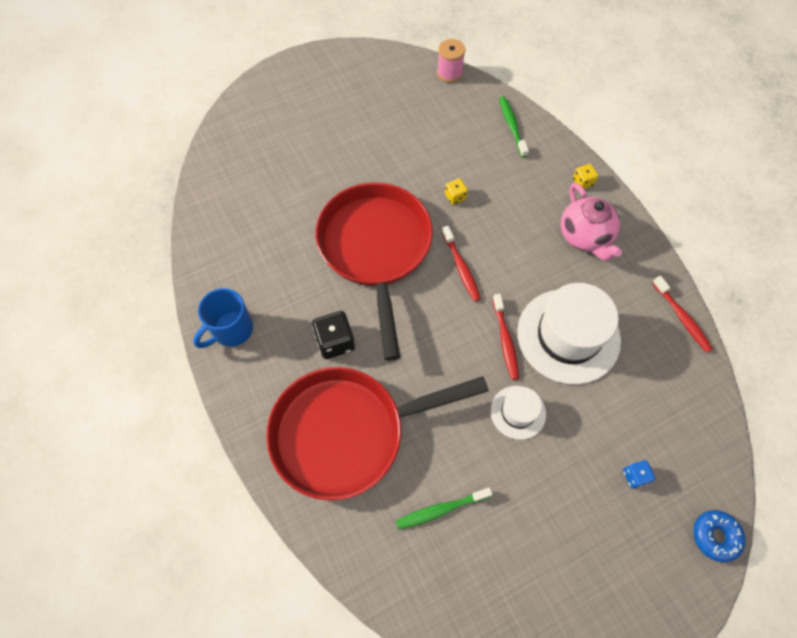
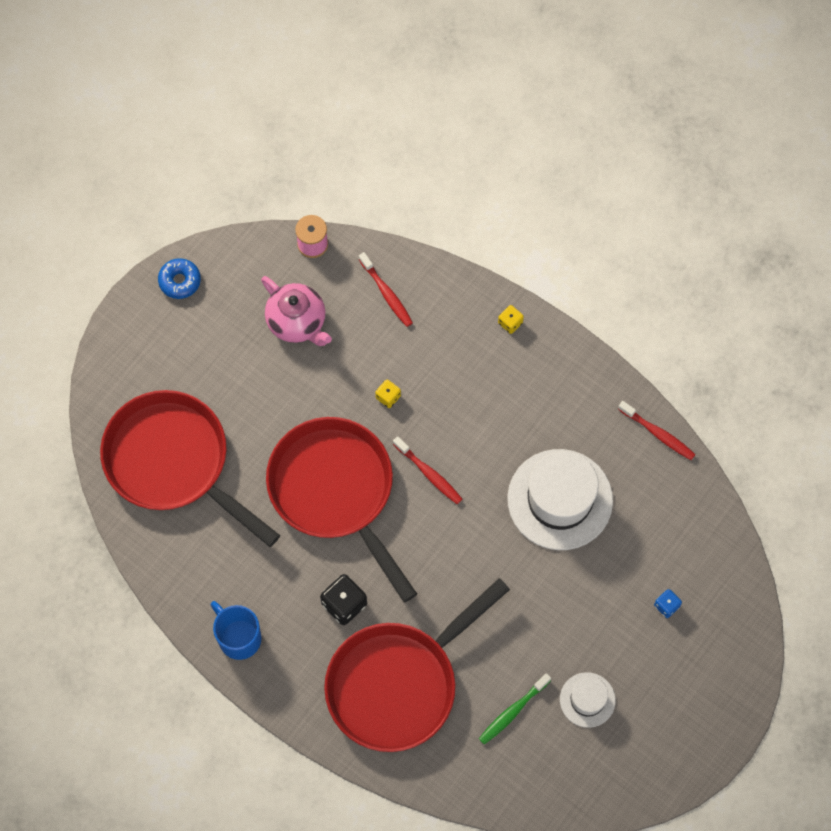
camera: 25 degrees left, 5 degrees up
(231, 330) = (238, 637): blue mug -> blue mug turned 120 degrees clockwise
(260, 176) = (173, 462): none -> red pan
(505, 340) = (503, 530): red toothbrush -> red toothbrush (386, 293)
(512, 126) = (410, 285): green toothbrush -> none
(518, 412) = (543, 594): white hat -> white hat (587, 700)
(585, 236) = (535, 385): pink teapot -> pink teapot (297, 322)
(715, 536) = (750, 627): blue donut -> blue donut (180, 281)

